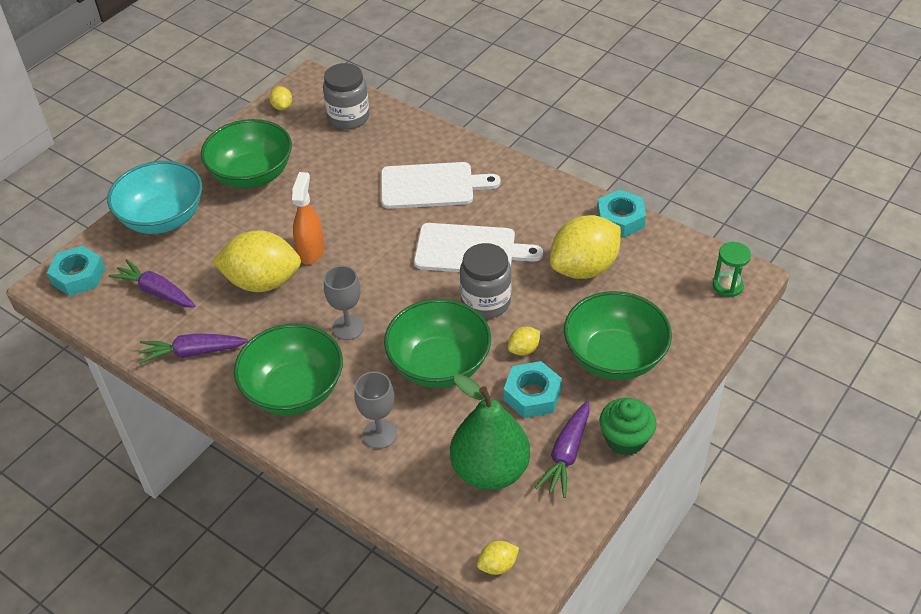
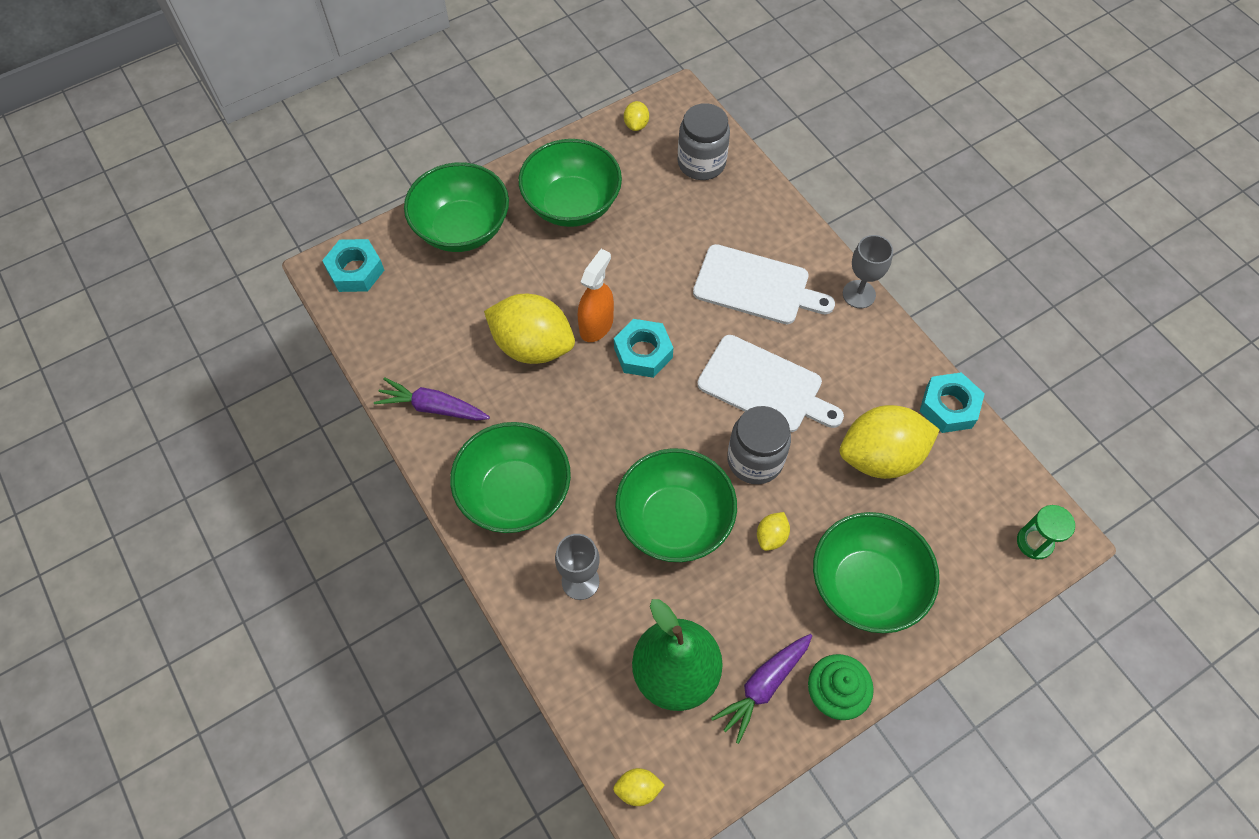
camera: 20 degrees right, 15 degrees up
(156, 291) = (424, 318): purple carrot -> none
(163, 218) = (462, 228): turquoise bowl -> green bowl
(348, 327) = (598, 436): grey goblet -> grey goblet (859, 294)
(523, 349) = (771, 536): yellow lemon -> yellow lemon turned 45 degrees counterclockwise
(532, 395) = (757, 597): turquoise nut -> turquoise nut (643, 353)

